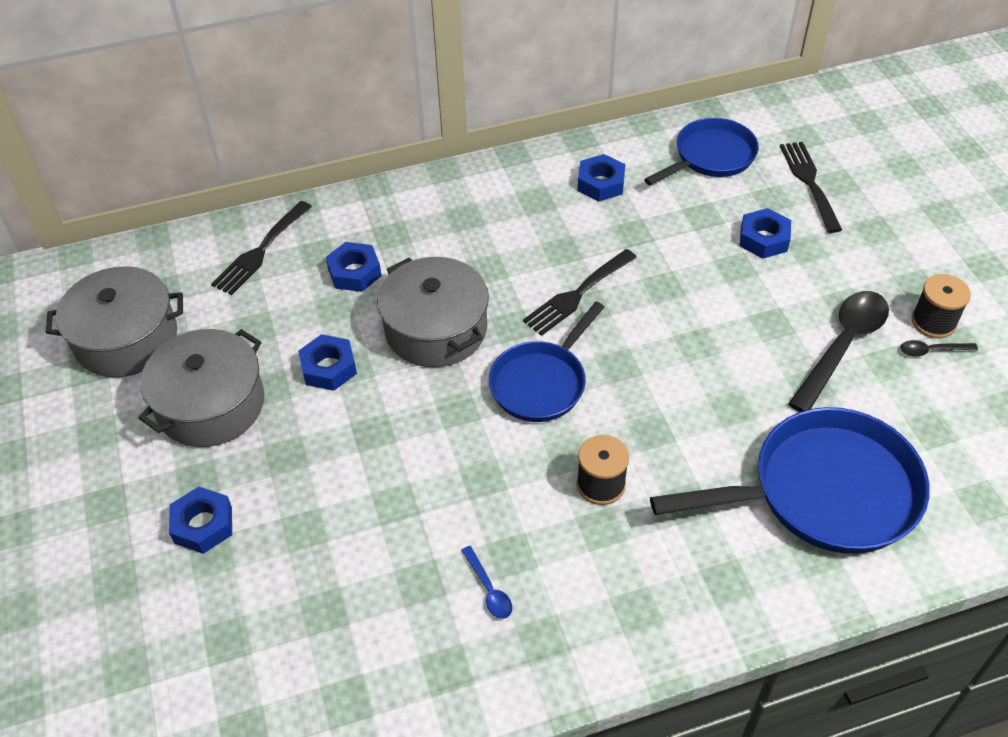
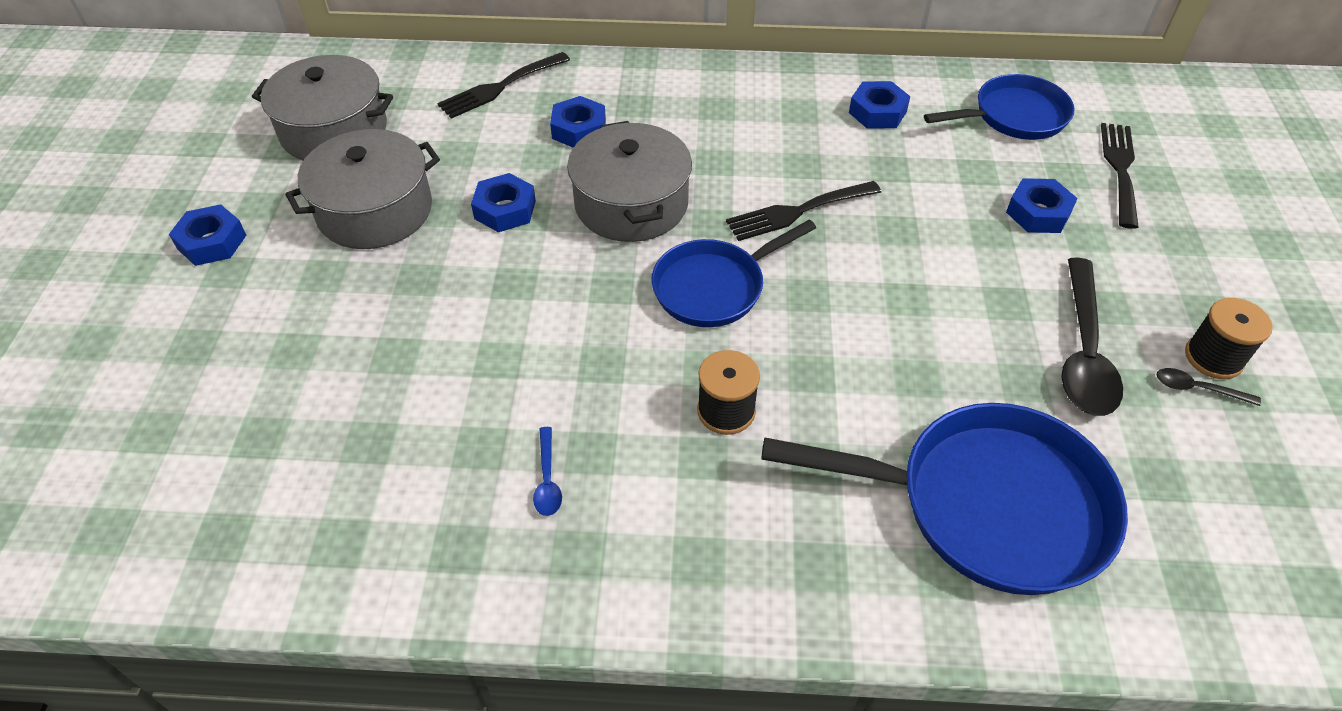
camera: 20 degrees right, 0 degrees up
(203, 525) = (303, 319): blue nut -> blue nut (212, 242)
(842, 346) = (1083, 351): black spoon -> black spoon turned 135 degrees clockwise

